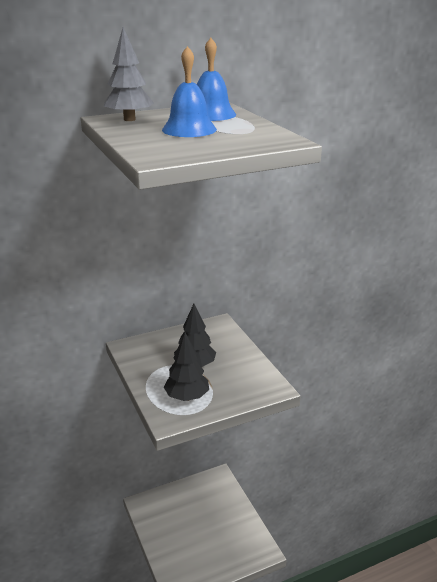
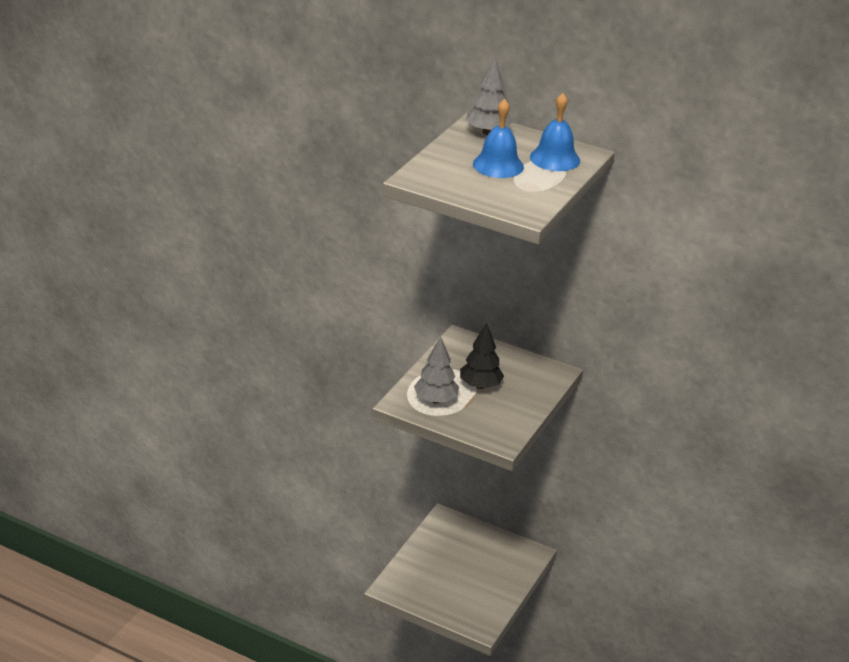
camera: 50 degrees right, 5 degrees up
(187, 397) = (435, 400): black tree -> grey tree

